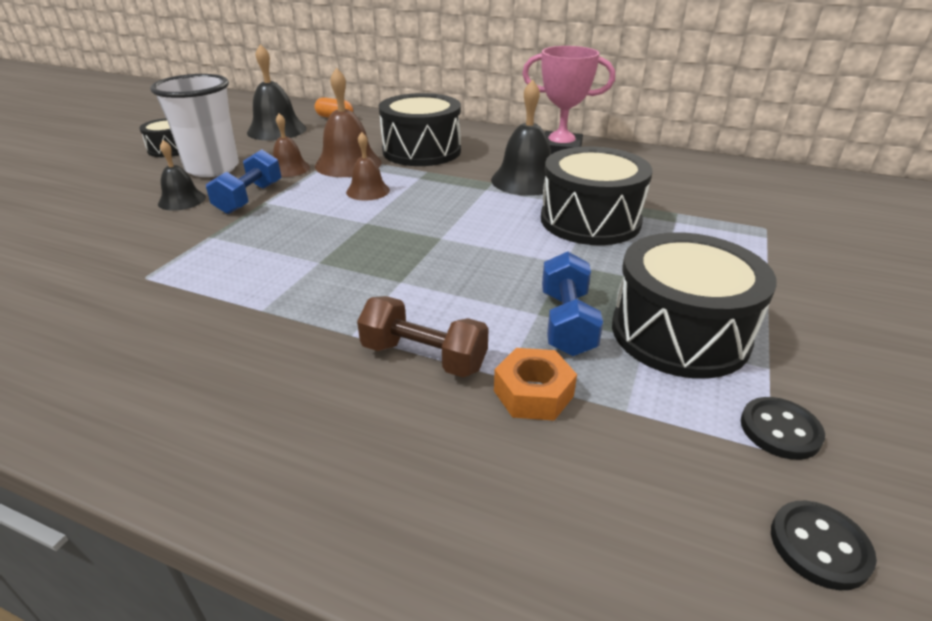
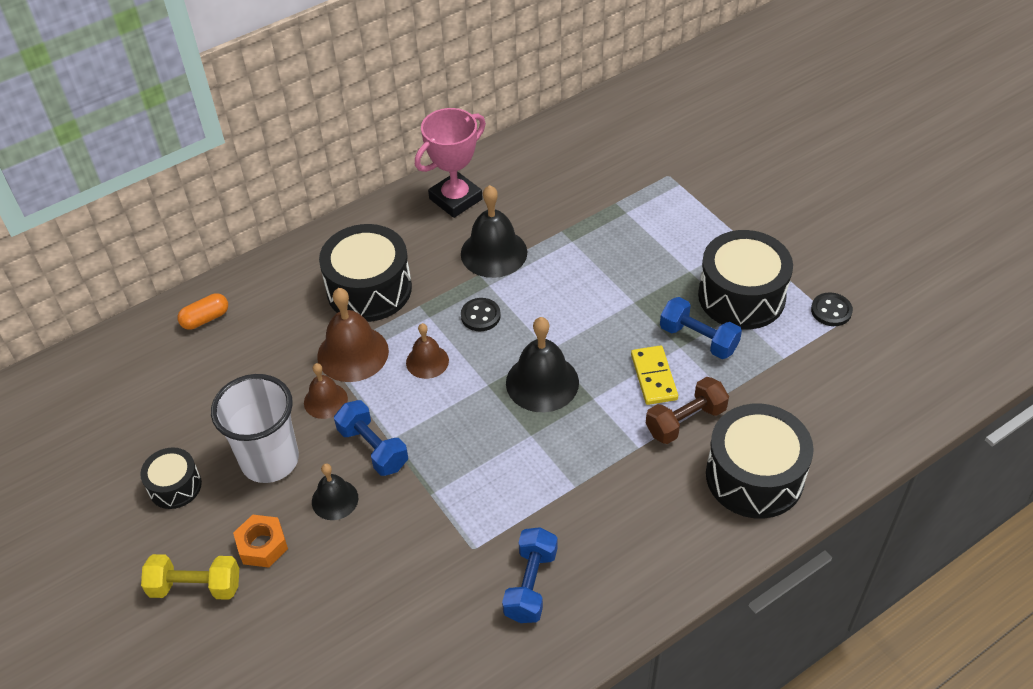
camera: 55 degrees left, 15 degrees up
(70, 180) = (195, 586): none -> yellow dumbbell
(99, 326) = (531, 584): none -> blue dumbbell
(277, 130) = (199, 380): black bell -> black bell (542, 382)
(471, 310) = (653, 377): none -> yellow domino
(533, 393) = (747, 388): orange nut -> orange nut (262, 545)
(590, 220) = (589, 255): black drum -> black drum (754, 476)
(819, 546) = (891, 347): black button -> black button (480, 316)

